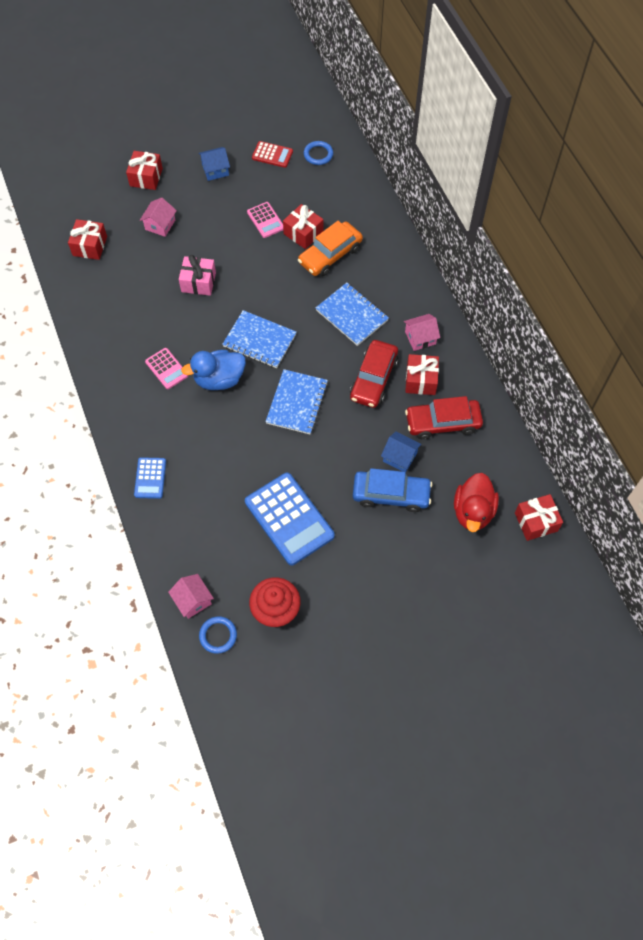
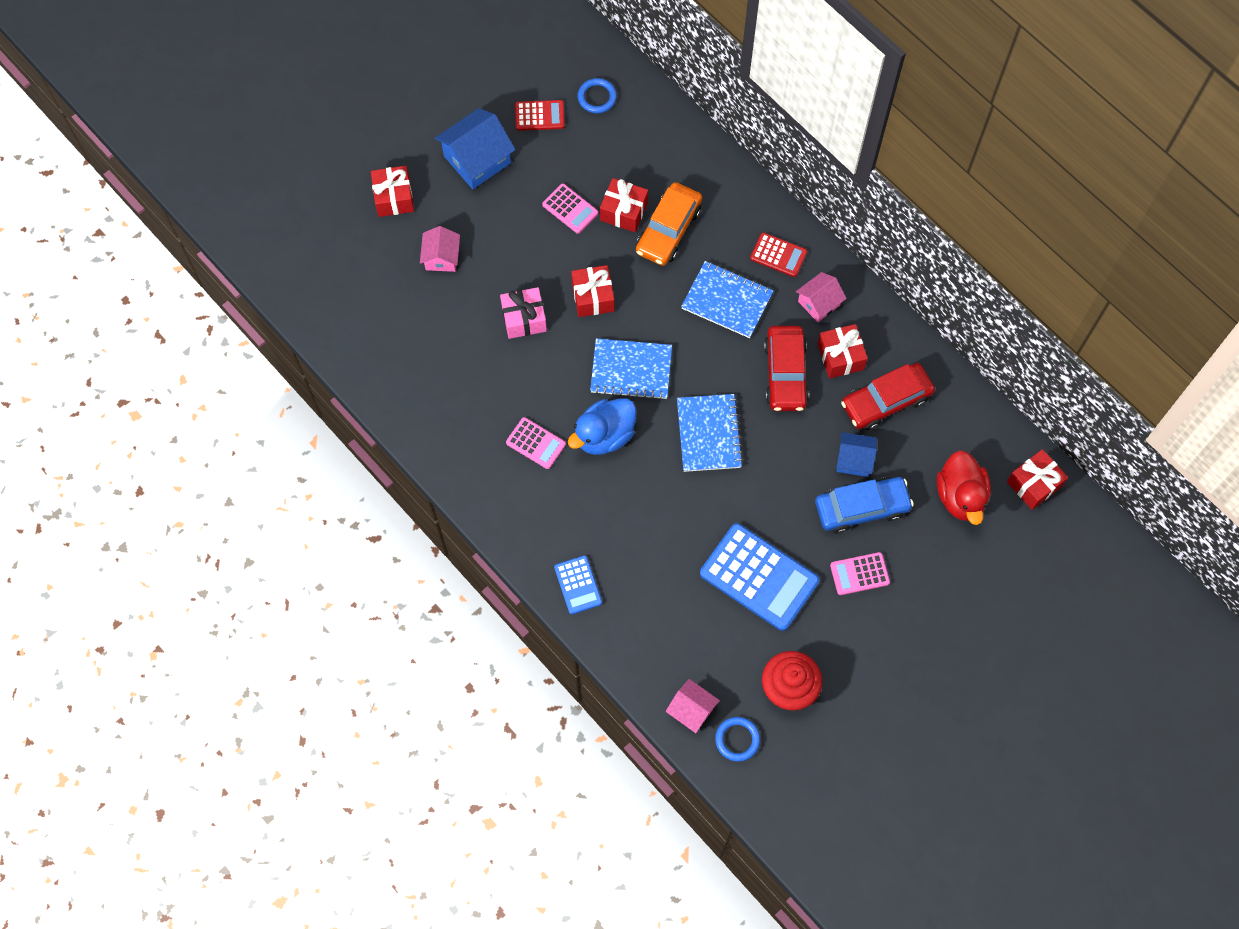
camera: 20 degrees left, 5 degrees up
(90, 246) = (366, 315): red gift -> red gift (593, 297)
(215, 170) = (477, 160): blue house -> blue house, size x1.65
(368, 543) = (859, 574): none -> pink calculator
(404, 296) = (778, 255): none -> red calculator

